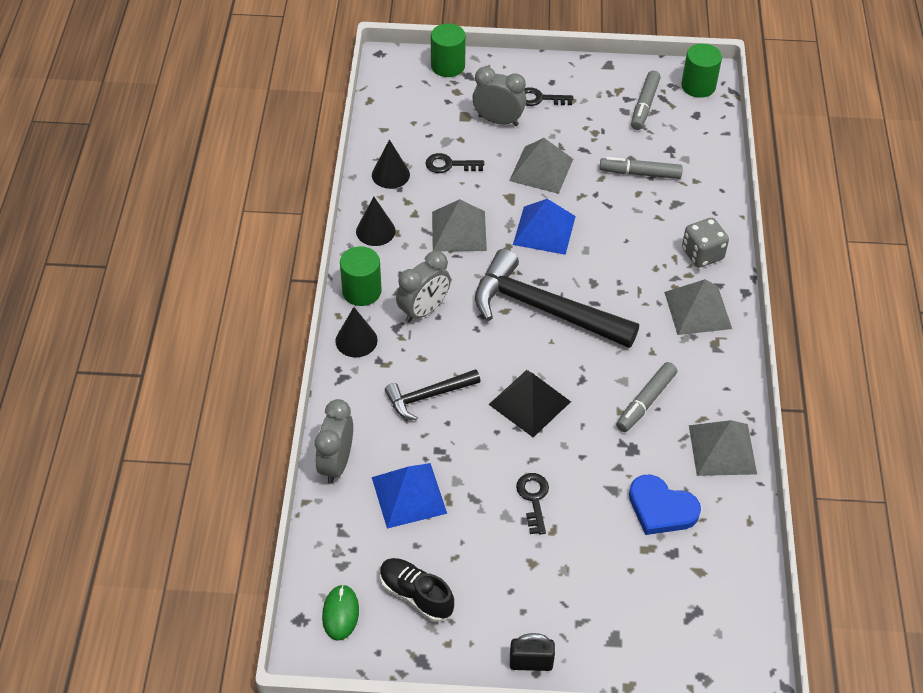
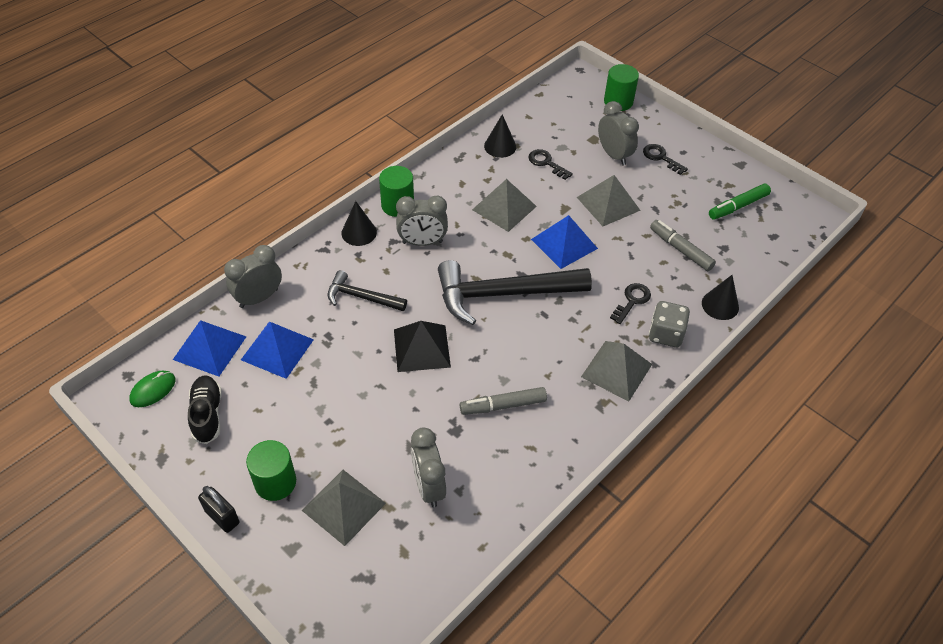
camera: 40 degrees right, 0 degrees up
(346, 539) = (210, 347): none -> blue pyramid
(375, 231) = (449, 174): black cone -> black cone (720, 305)
(533, 498) = (350, 412): black key -> black key (632, 301)
(543, 309) = (503, 294): black hammer -> black hammer turned 75 degrees counterclockwise
(644, 105) = (738, 206): grey marker -> green marker
(661, 508) = (428, 486): blue heart -> grey clock
(698, 86) = (798, 217): green cylinder -> green cylinder (275, 482)
(722, 449) = (521, 480): grey pyramid -> grey pyramid (343, 506)

